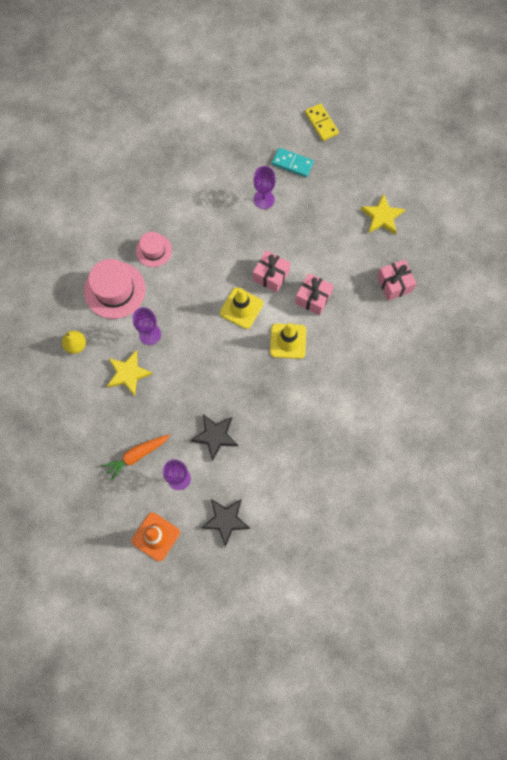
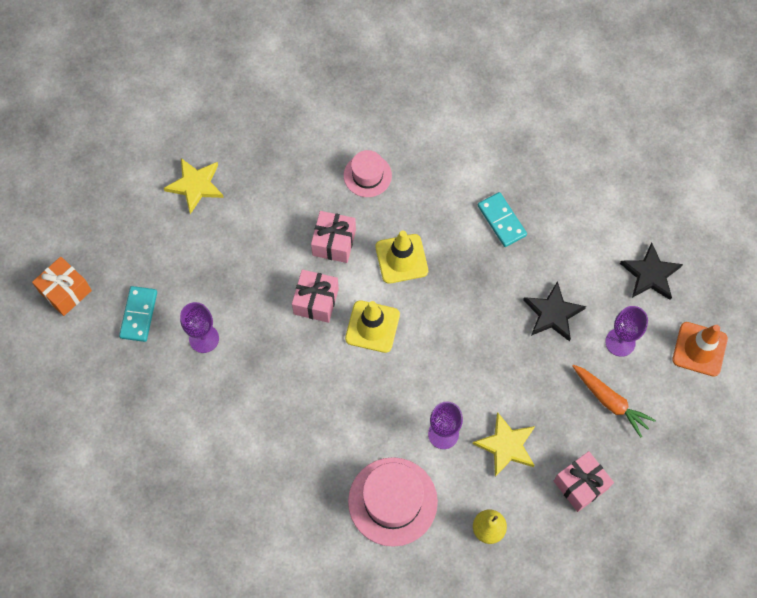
camera: 105 degrees left, 5 degrees down
(153, 250) = (318, 465): pink hat -> pink hat (367, 175)
(300, 421) = (501, 221): none -> turquoise domino
(321, 123) = (65, 291): yellow domino -> orange gift
(394, 284) = (289, 153): pink gift -> pink gift (580, 485)

